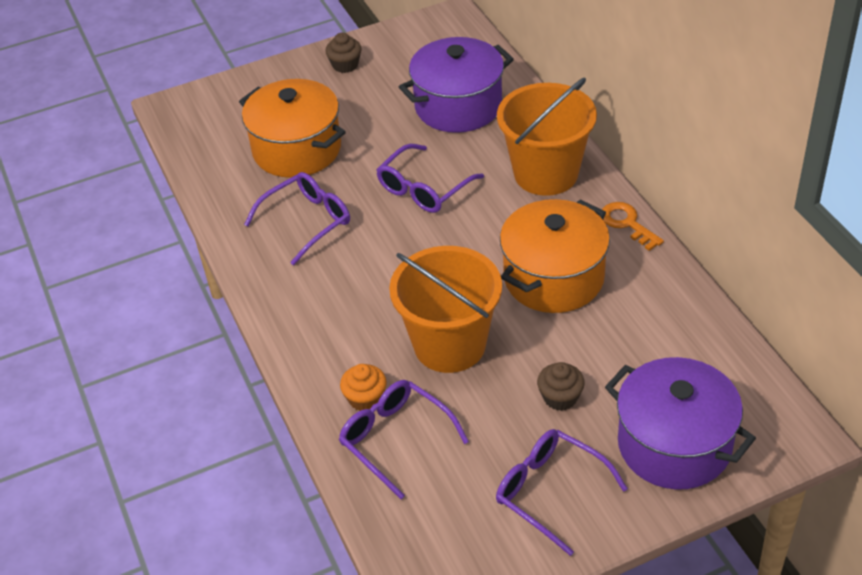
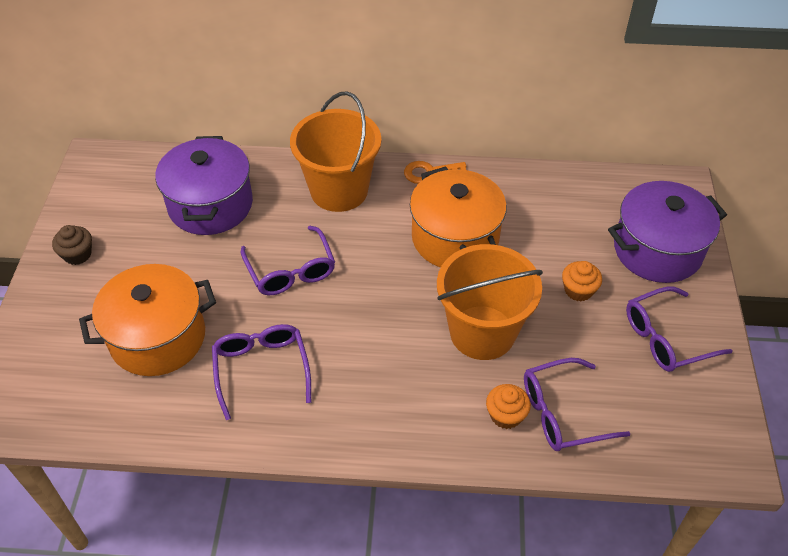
camera: 65 degrees left, 5 degrees up
(560, 397) = (578, 290): brown cupcake -> orange cupcake

